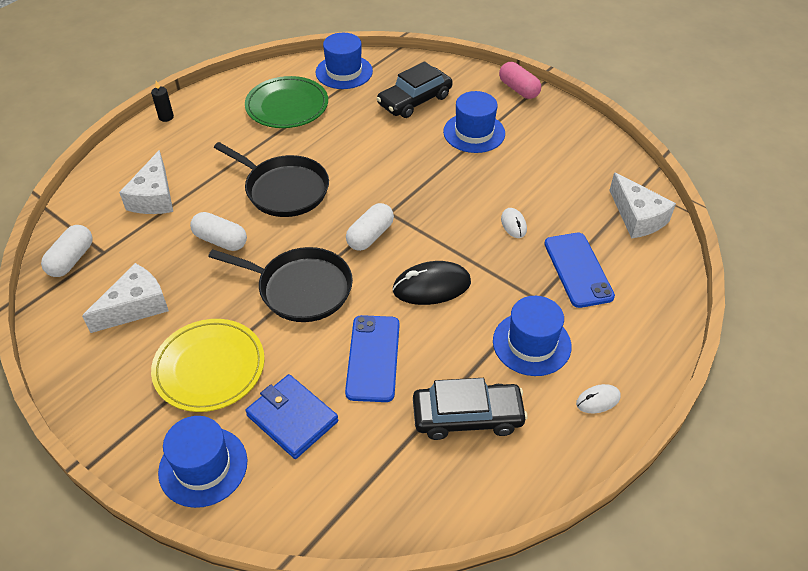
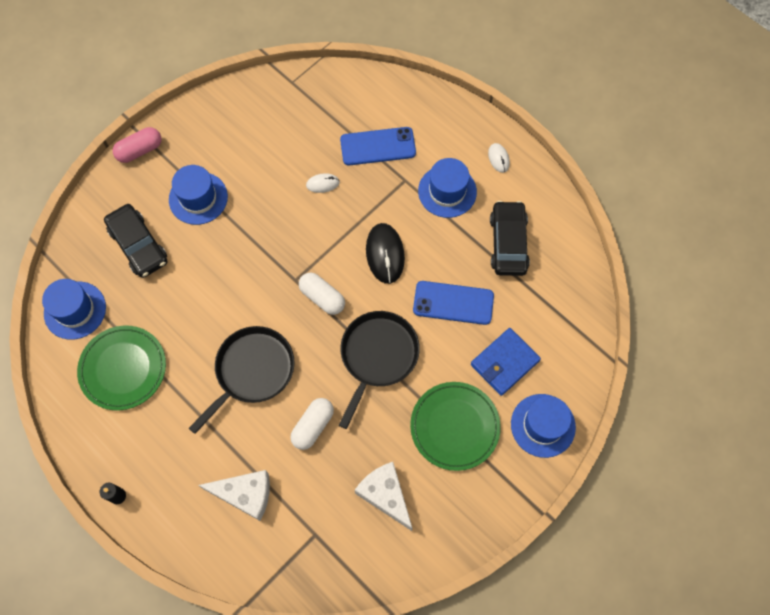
camera: 85 degrees left, 20 degrees up
(71, 260) = (322, 564): white capsule -> none
(209, 367) = (454, 427): yellow plate -> green plate
(637, 217) = (325, 92): white cheese -> none

